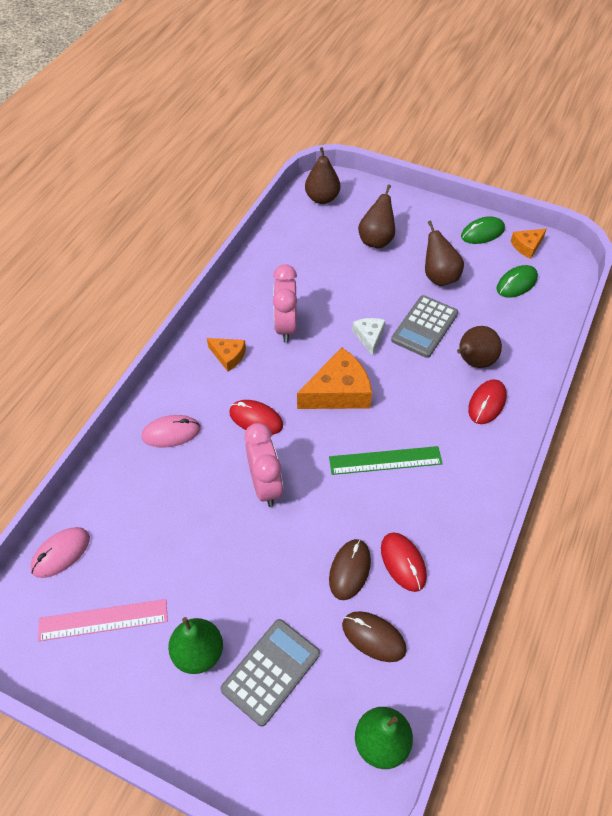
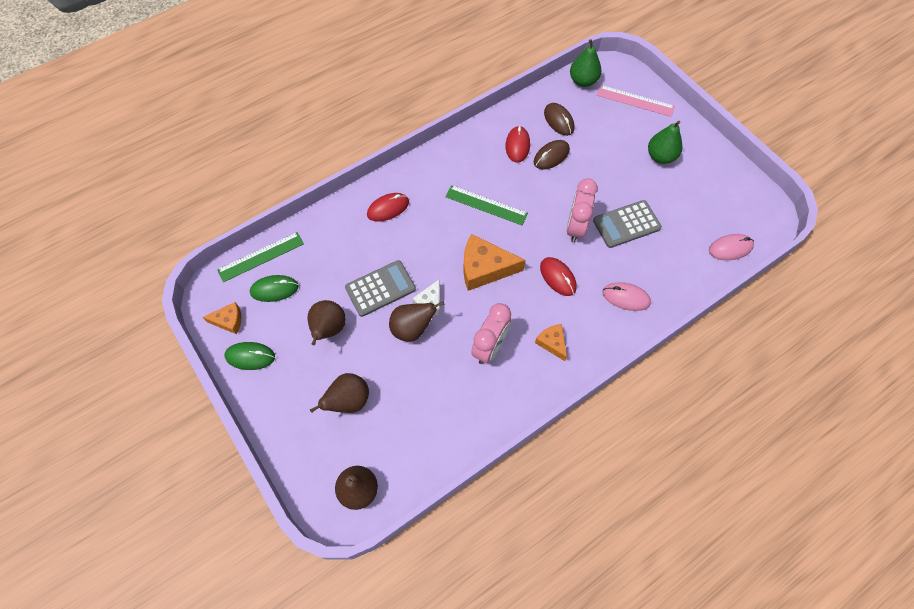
camera: 150 degrees left, 10 degrees up
(103, 620) = (712, 197): pink ruler -> pink ruler (635, 101)
(270, 671) = (624, 131): grey calculator -> grey calculator (626, 224)
(473, 362) = (369, 242): brown pear -> brown pear (412, 329)
(558, 302) = (261, 256): none -> green ruler

